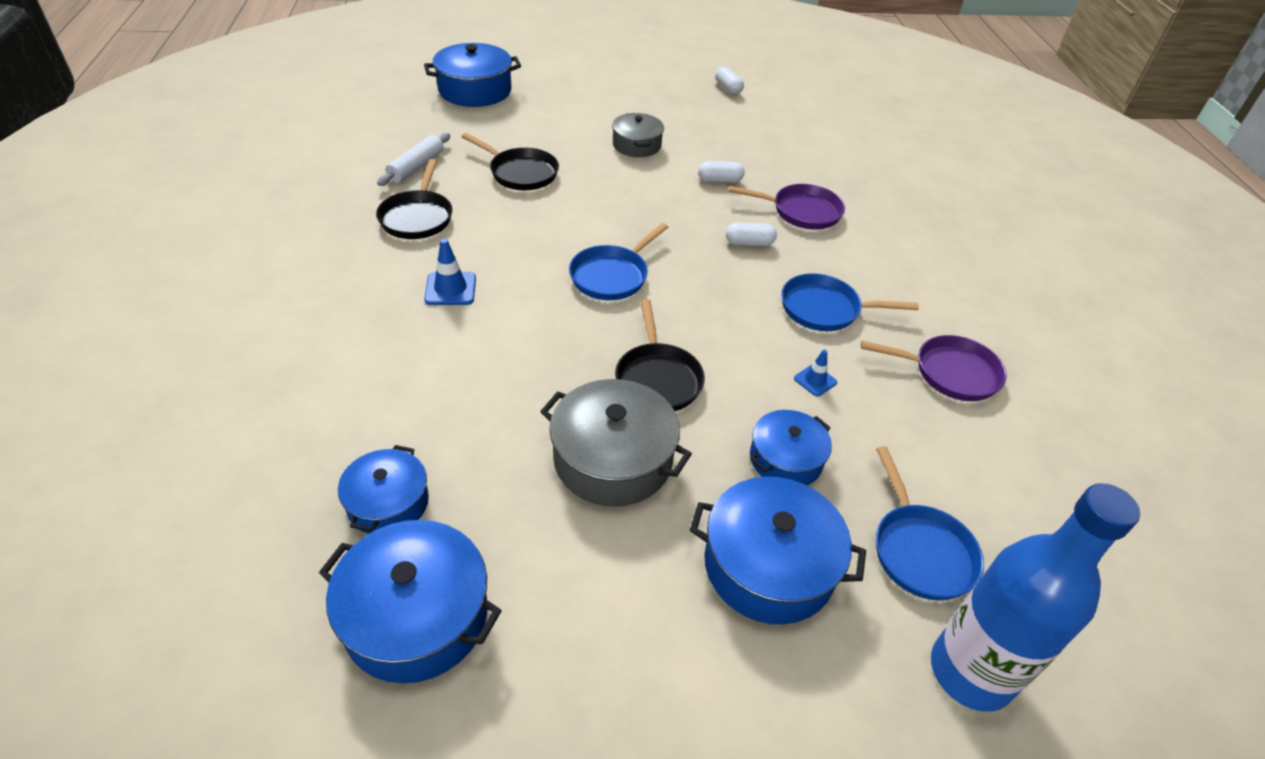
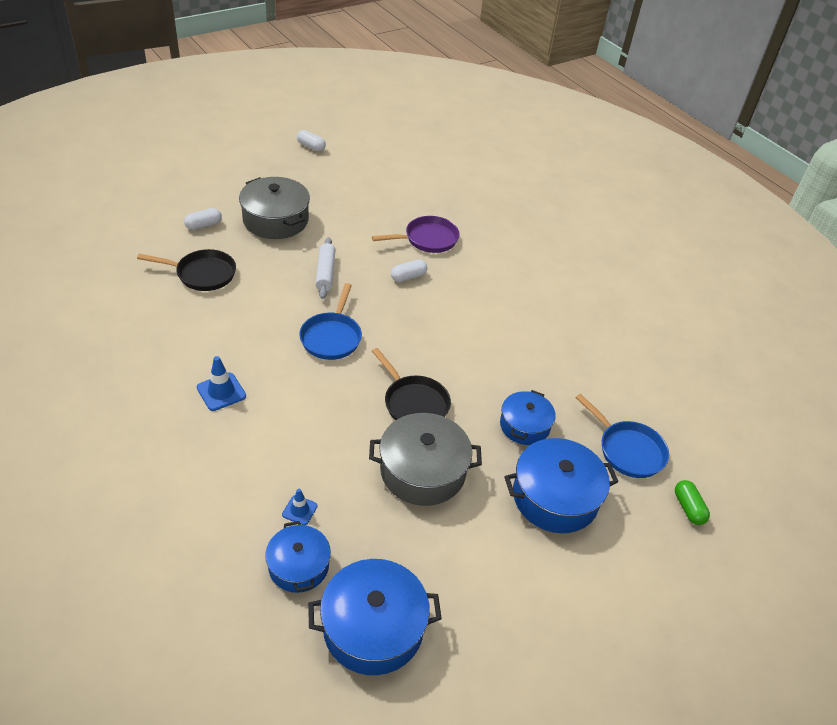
camera: 30 degrees left, 0 degrees up
(416, 167) = (111, 296): white rolling pin -> white rolling pin (325, 273)
(417, 217) = (148, 341): black pan -> none
(475, 90) = (106, 208): blue pot -> none
(637, 145) = (276, 220): grey pot -> grey pot, size x1.59
(719, 180) = (356, 231): white capsule -> white capsule (203, 225)
(815, 380) = (510, 364): blue traffic cone -> blue traffic cone (299, 510)
(825, 309) = (486, 310): blue pan -> none
(950, 373) = (583, 328): purple pan -> none
(970, 672) = (688, 508): blue bottle -> green capsule

